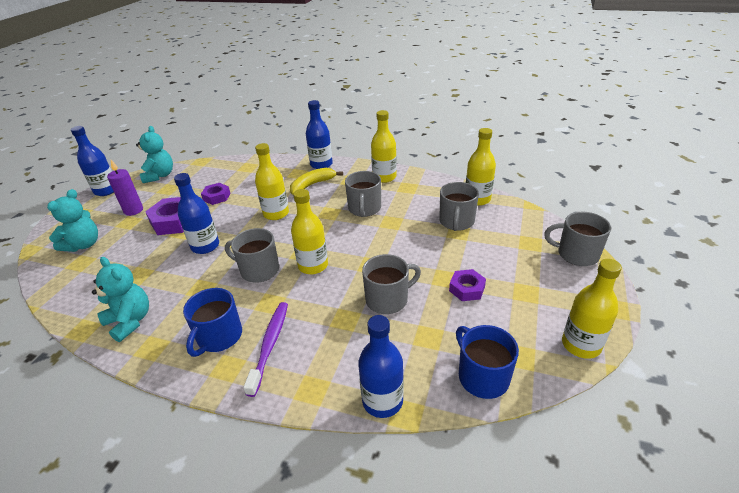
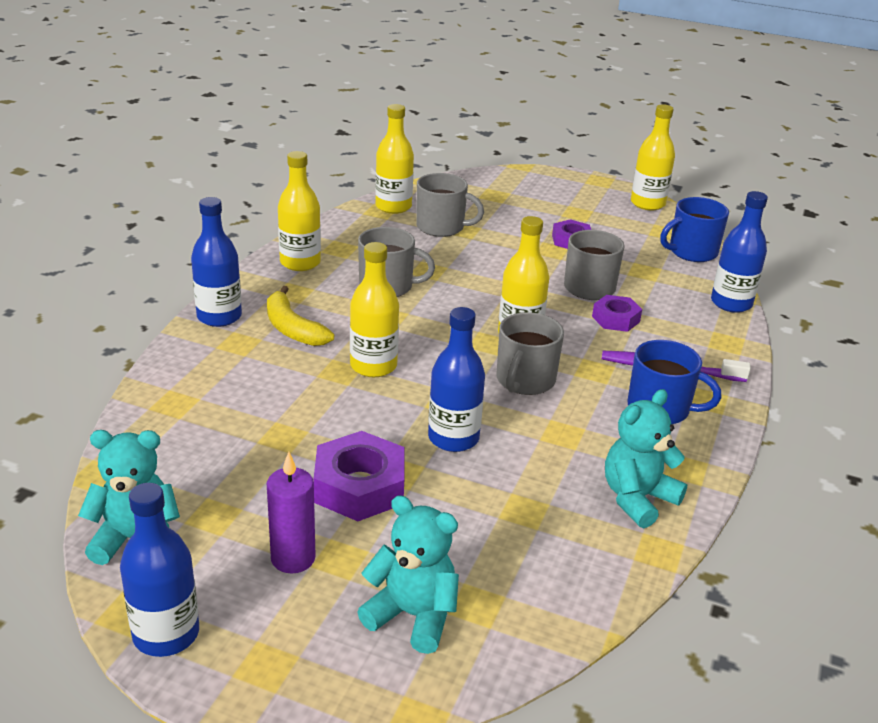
camera: 90 degrees left, 5 degrees down
(217, 197) = (286, 437): purple nut -> purple nut (615, 319)
(576, 254) = (519, 177): grey mug -> none

